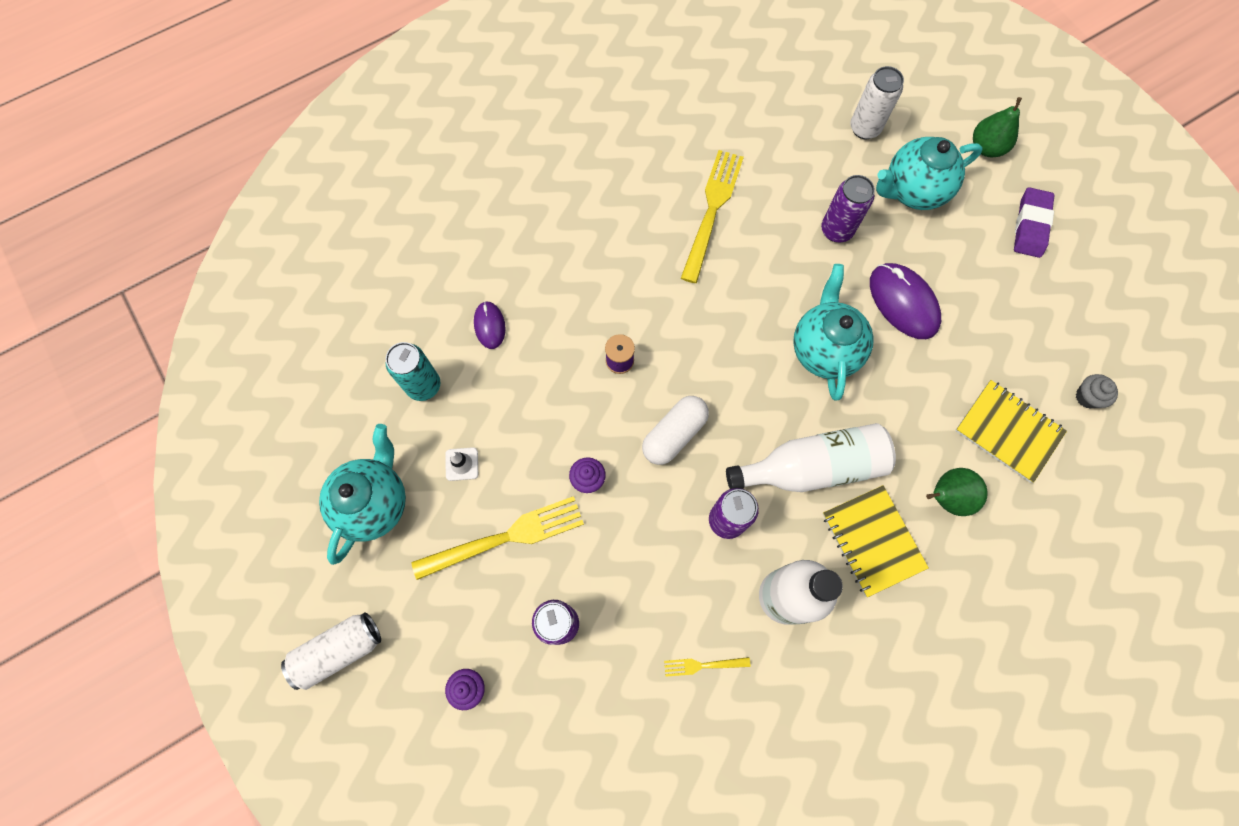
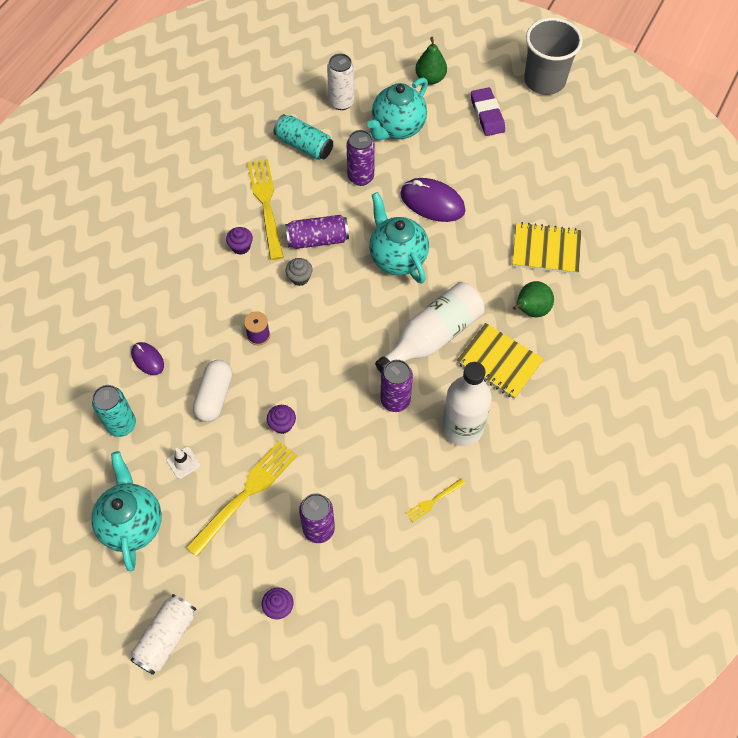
camera: 30 degrees left, 10 degrees down
(657, 247) = (241, 247): none -> purple cupcake
(674, 434) = (326, 364): white capsule -> white capsule (214, 396)
(746, 281) = (317, 239): none -> purple can
(793, 160) = (304, 145): none -> turquoise can
(1087, 397) = (582, 204): grey cupcake -> grey cupcake (299, 278)
(1127, 216) = (544, 80): none -> grey cup

